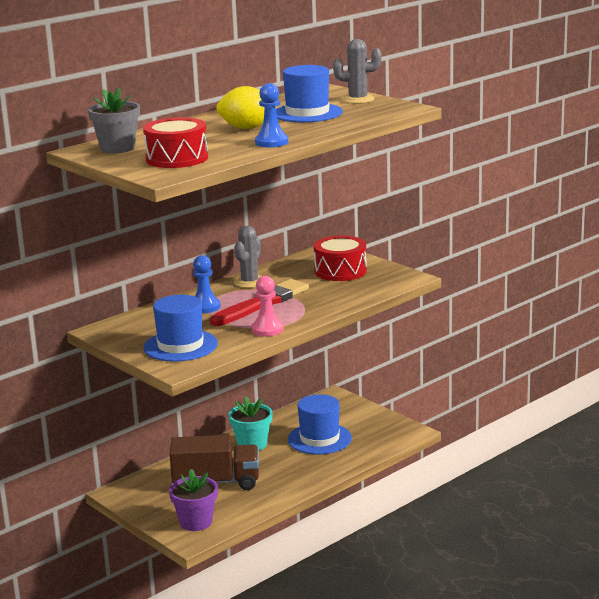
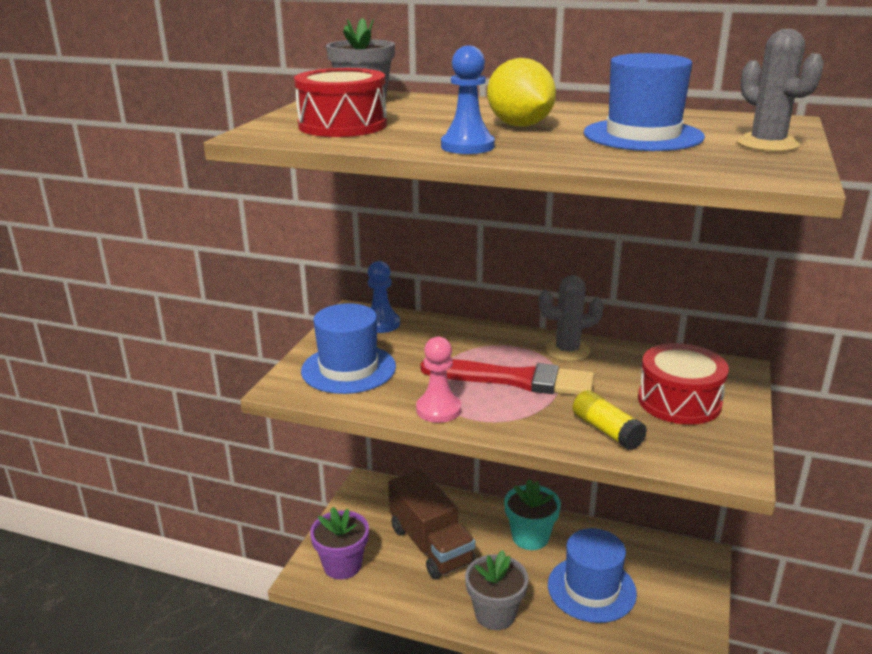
camera: 60 degrees right, 5 degrees up
(205, 307) = (467, 348): blue pawn -> blue pawn (381, 324)
(304, 476) = (495, 614): none -> grey flower pot
(344, 294) = (606, 431): none -> yellow glue stick

